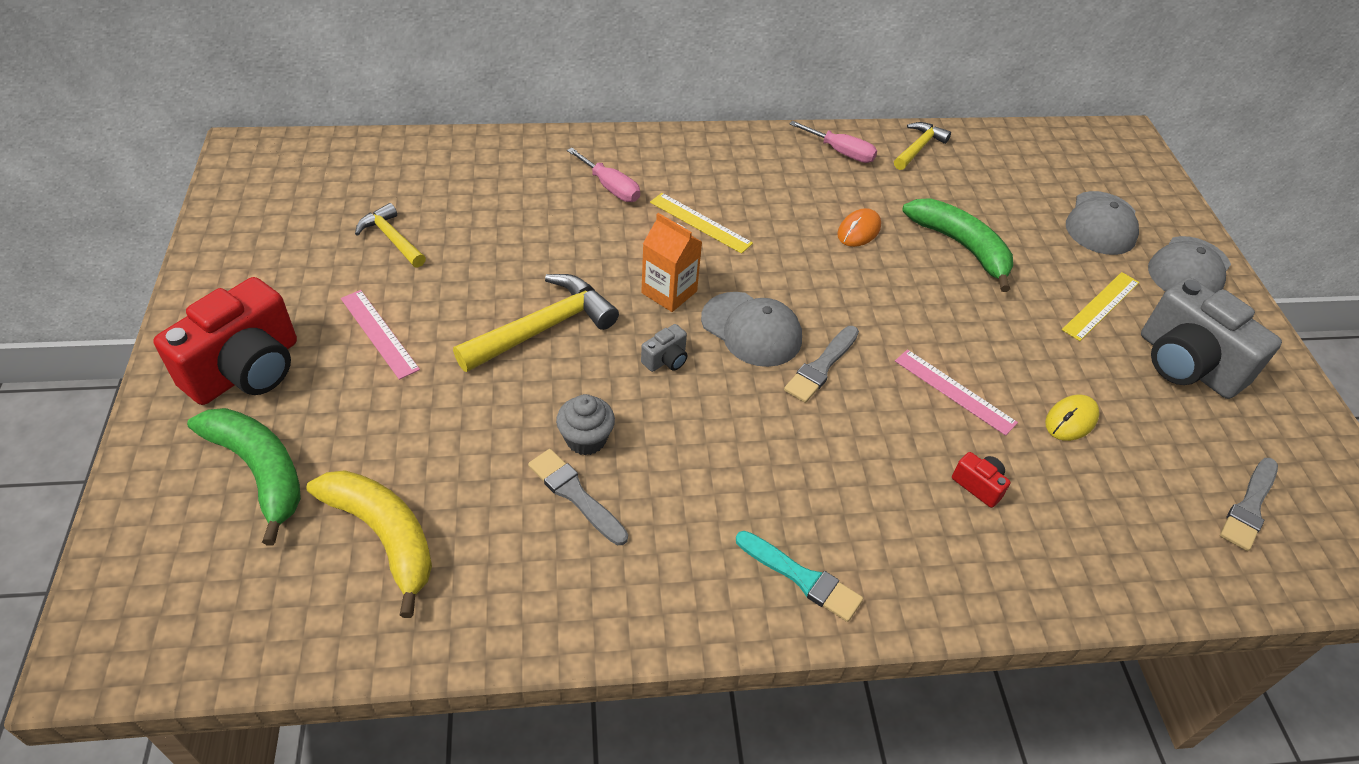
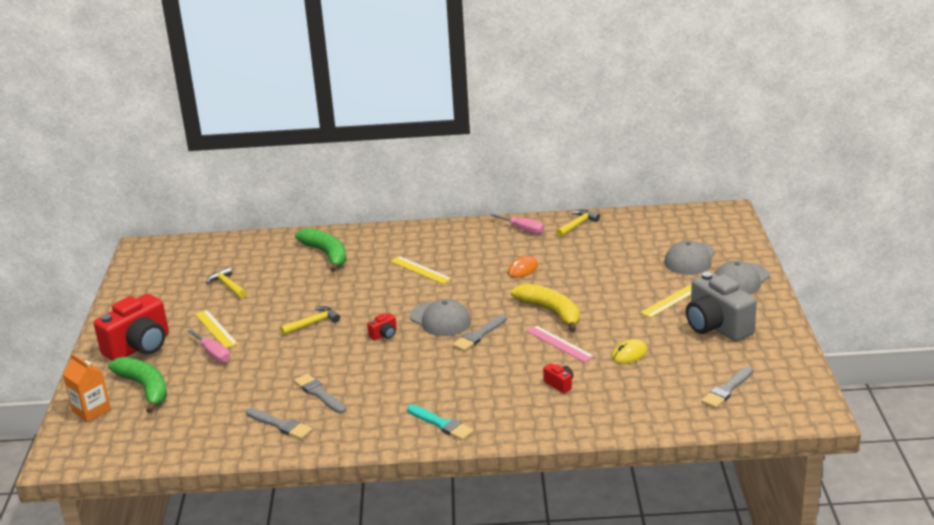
camera: 10 degrees right, 20 degrees down
(379, 333) = (216, 329): pink ruler -> yellow ruler
(384, 536) = (210, 412): yellow banana -> yellow banana (551, 312)
(515, 573) = (280, 425): none -> grey brush
(543, 328) = (313, 323): yellow hammer -> yellow hammer, size x0.60
(586, 439) = (329, 370): grey cupcake -> none
(610, 187) = (366, 255): pink screwdriver -> pink screwdriver (213, 354)
(666, 360) = (384, 335): grey camera -> red camera
(669, 292) = (393, 304): orange carton -> orange carton (91, 410)
(961, 246) = (588, 274): green banana -> green banana (326, 254)

